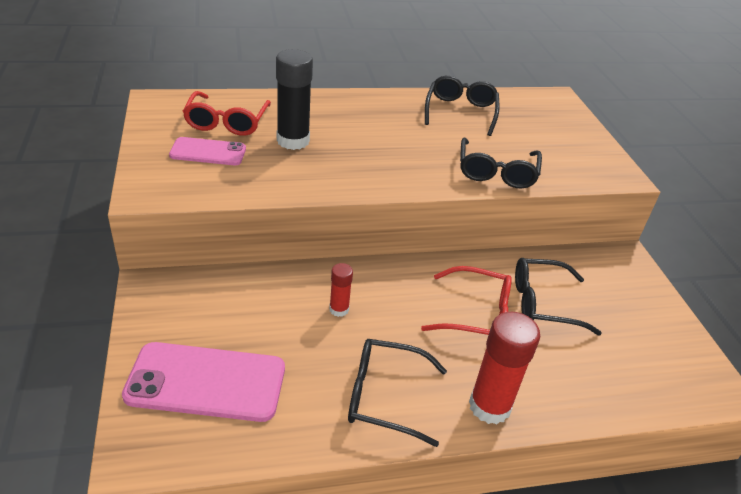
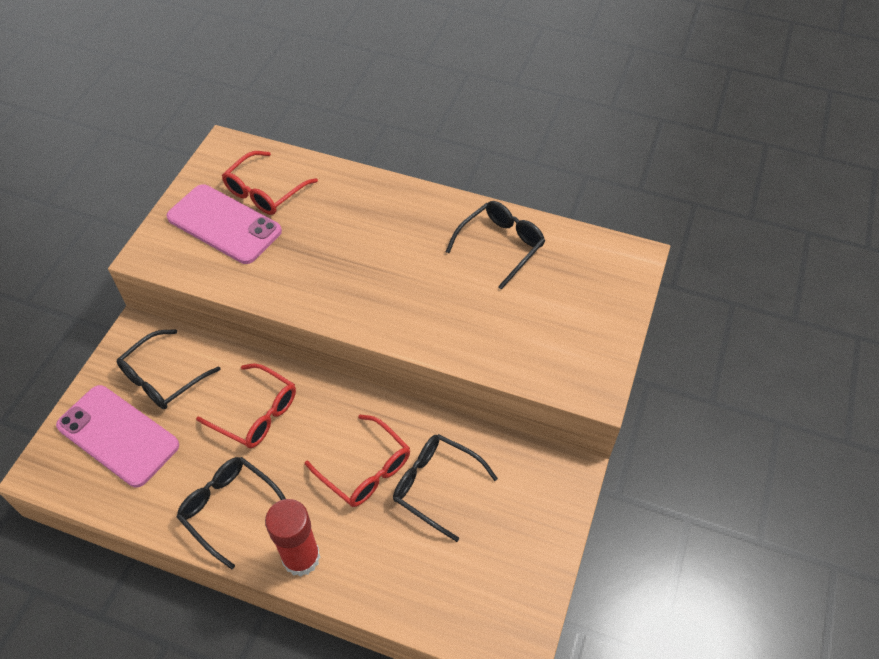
camera: 35 degrees right, 15 degrees up
(208, 152) = (224, 224): pink phone -> pink phone, size x1.68
(293, 141) = (304, 233): black glue stick -> none
(339, 309) = (256, 414): red glue stick -> red glasses
(496, 172) = (463, 338): black glasses -> black glasses (162, 378)

